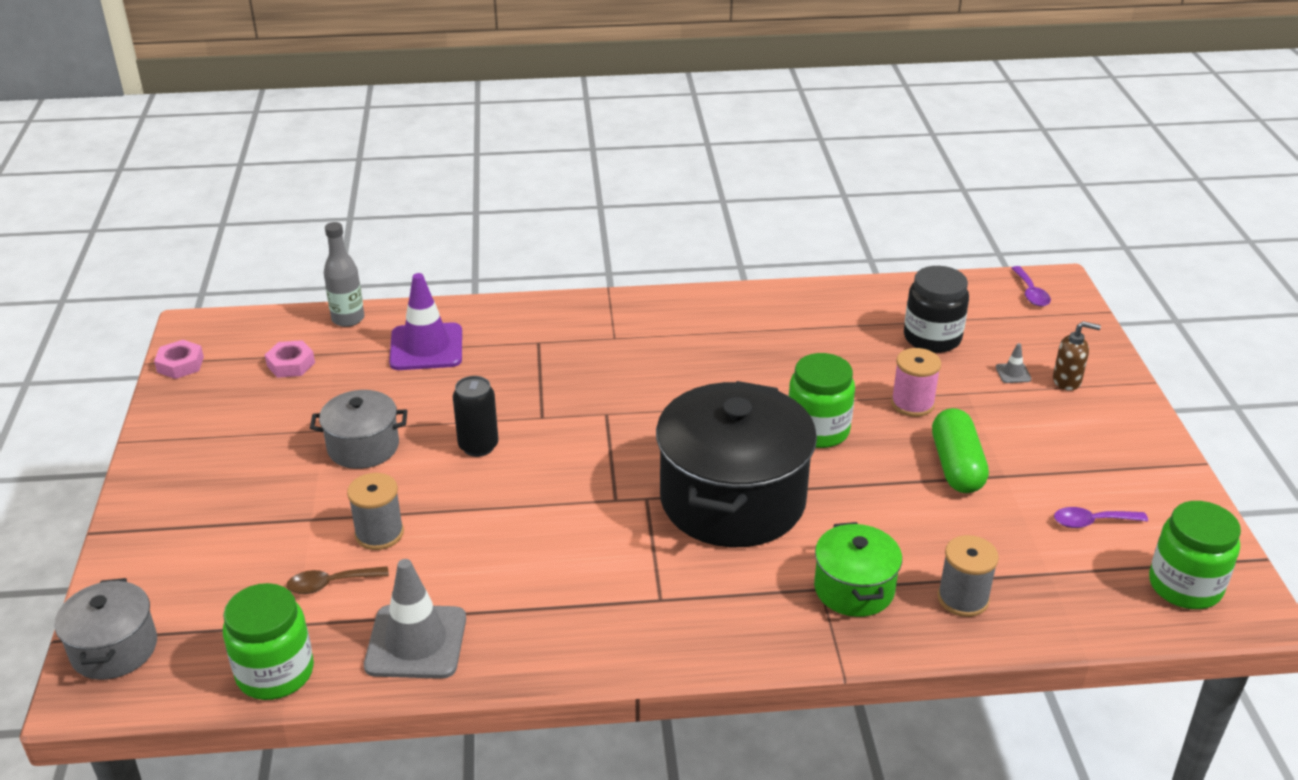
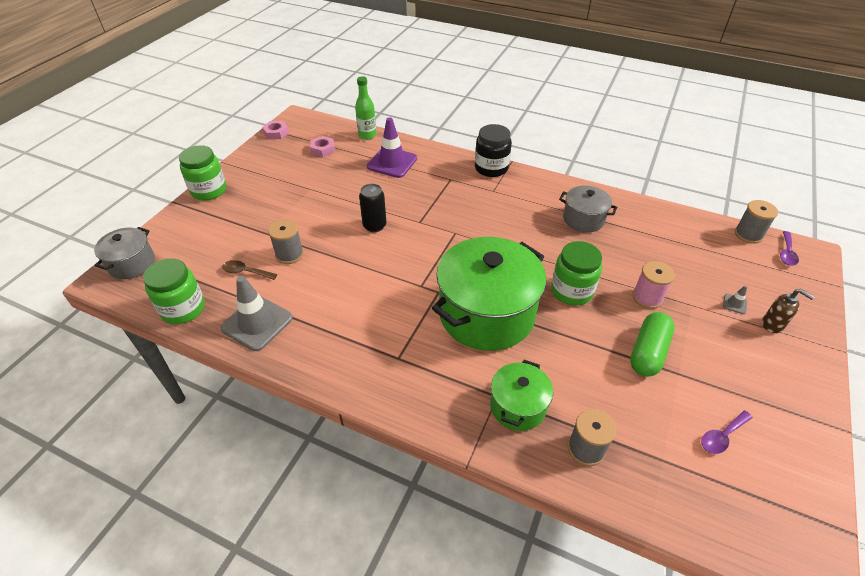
camera: 30 degrees right, 10 degrees up
(348, 319) = (367, 135): grey bottle -> green bottle
(363, 447) = (320, 204): grey pot -> grey pot (583, 219)
(732, 500) = (486, 314): black pot -> green pot
(932, 338) = (692, 259): black jar -> black jar (491, 168)
(975, 285) = (748, 234): none -> grey spool
(1092, 522) = (722, 436): purple spoon -> purple spoon turned 60 degrees counterclockwise
(1185, 586) = (766, 522): green jar -> green jar (209, 190)

